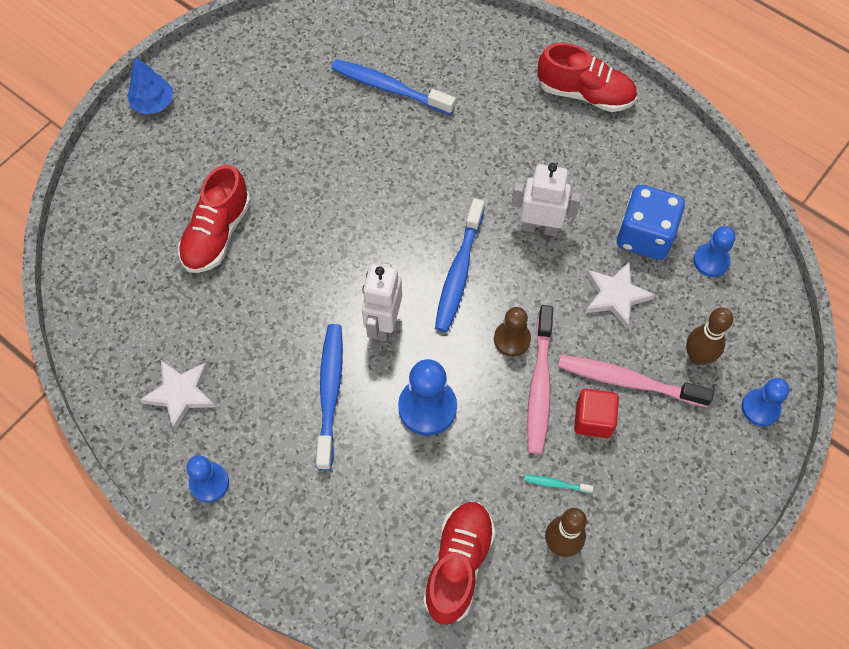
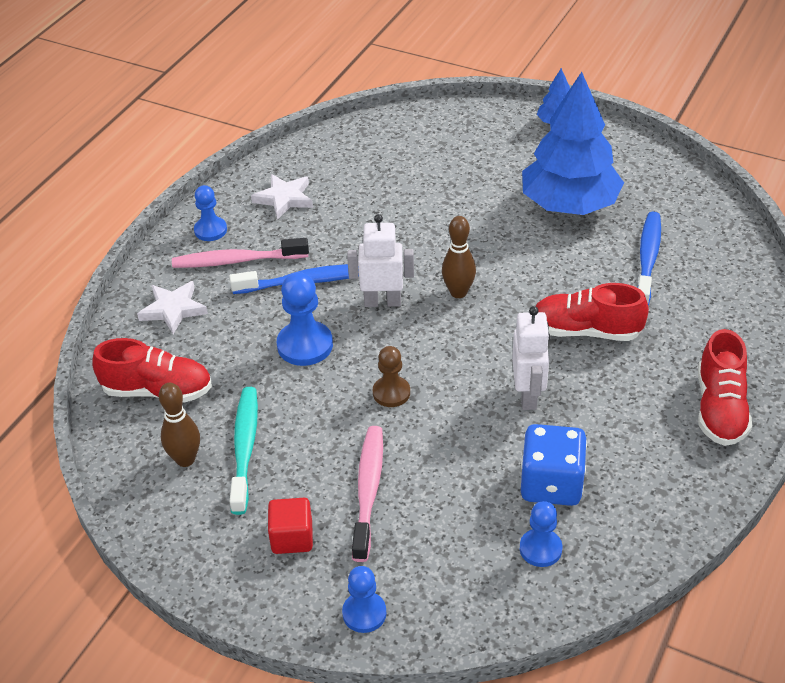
camera: 80 degrees right, 20 degrees down
(217, 234) = (439, 186): red shoe -> red shoe (586, 331)
(290, 127) = (569, 204): none -> blue tree
(458, 272) = (453, 343): blue toothbrush -> none
(539, 386) = (345, 421): pink toothbrush -> pink toothbrush (236, 261)
(556, 484) = (245, 447): turquoise toothbrush -> turquoise toothbrush, size x2.33
(593, 419) = (318, 467): red cube -> red cube (292, 538)
(615, 296) = (466, 468): white star -> white star (173, 309)
(697, 357) = (413, 548): brown bowling pin -> brown bowling pin (458, 292)

